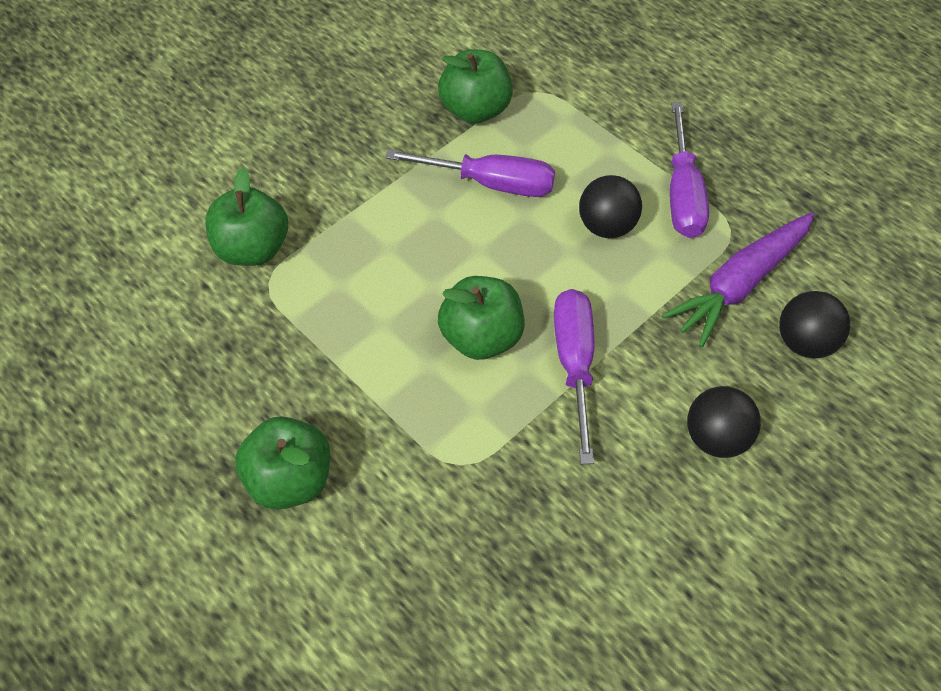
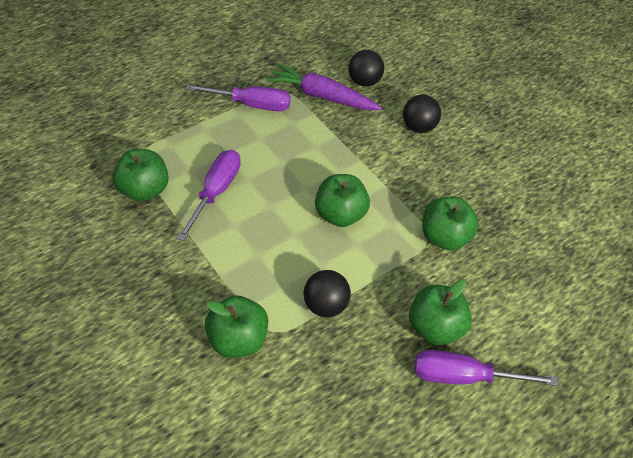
camera: 85 degrees left, 5 degrees down
(465, 489) = (444, 237): none -> green apple
(574, 363) = (365, 175): purple screwdriver -> purple screwdriver (463, 376)
(606, 226) = (267, 142): black ball -> black ball (325, 305)
(740, 284) = (322, 96): purple carrot -> purple carrot turned 150 degrees clockwise

